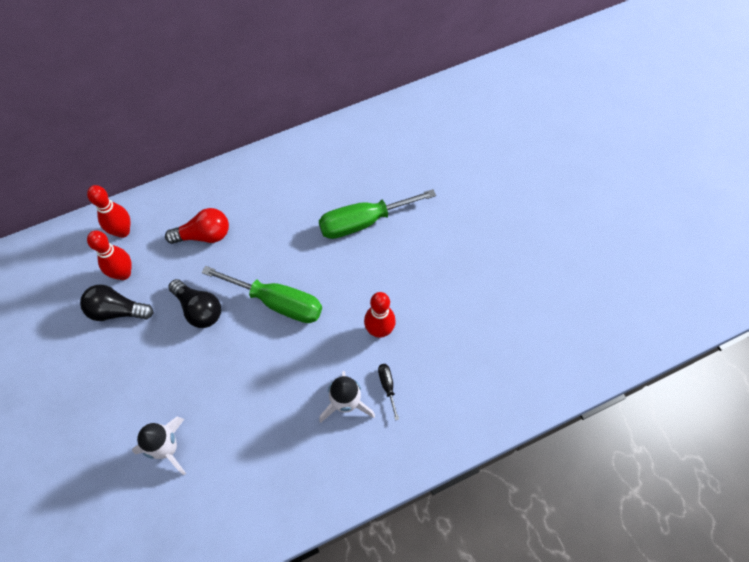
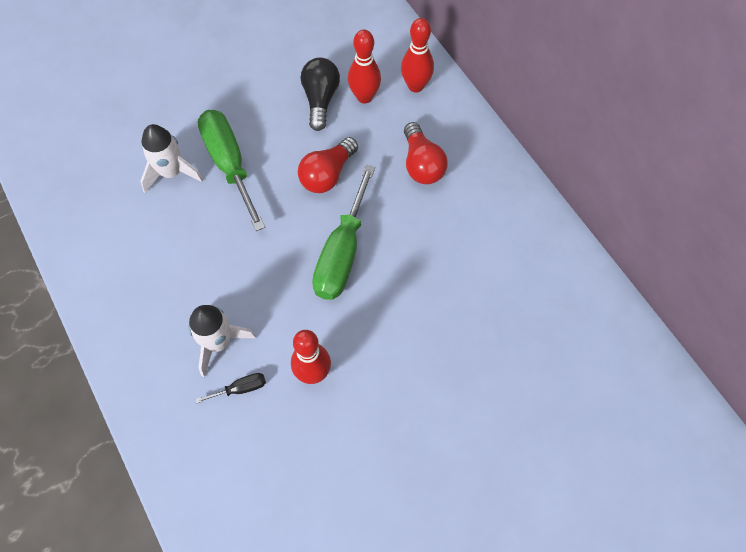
camera: 85 degrees right, 0 degrees up
(199, 309) = (327, 174): black light bulb -> red light bulb
(363, 222) = (465, 340): green screwdriver -> green screwdriver (229, 164)

